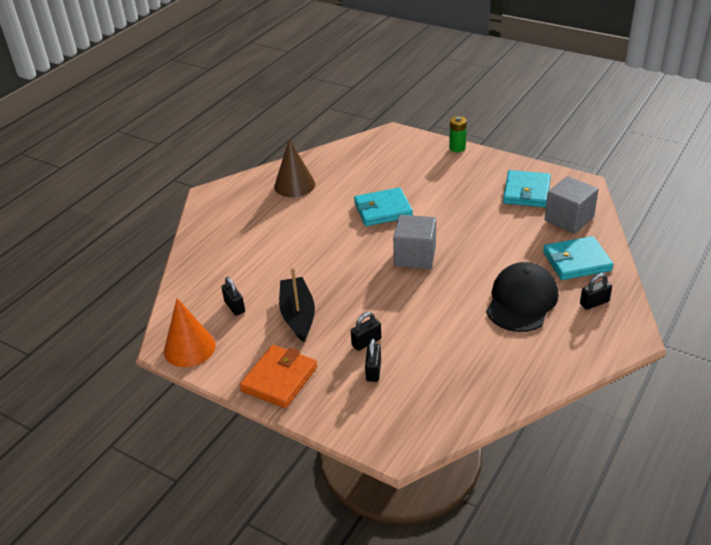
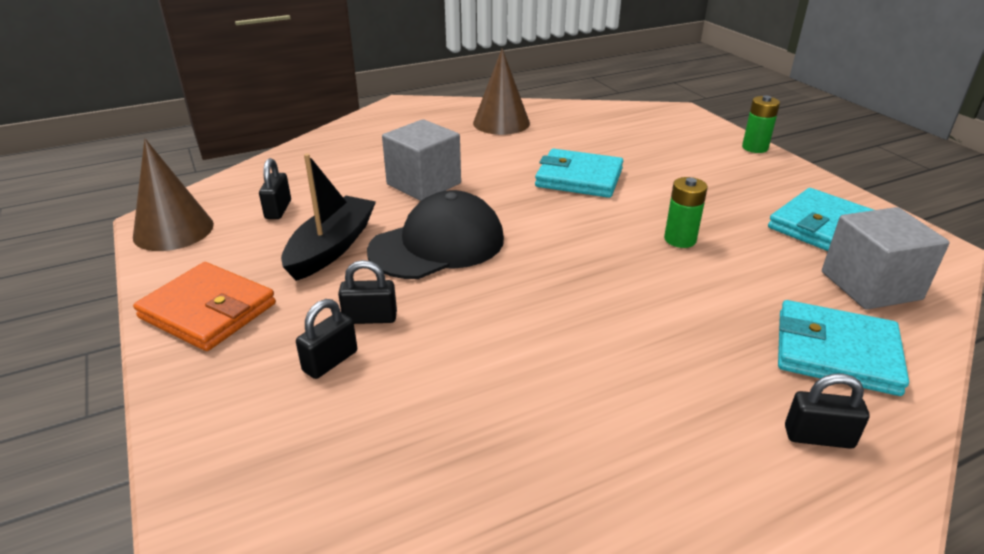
camera: 30 degrees right, 5 degrees down
(189, 348) = (173, 230): orange cone -> brown cone
(279, 379) = (208, 311): orange wallet -> orange wallet turned 60 degrees clockwise
(415, 256) = (564, 242): grey cube -> grey cube (424, 184)
(469, 229) = (680, 239): none -> green battery
(521, 301) = (673, 370): black cap -> black cap (437, 245)

